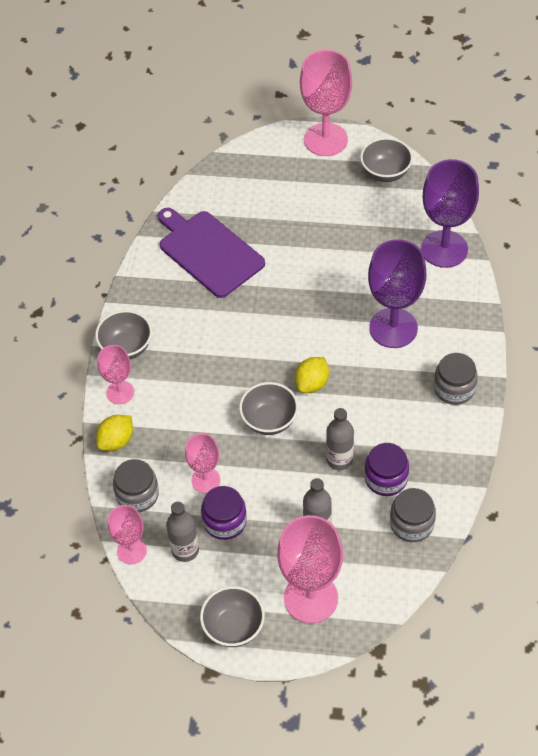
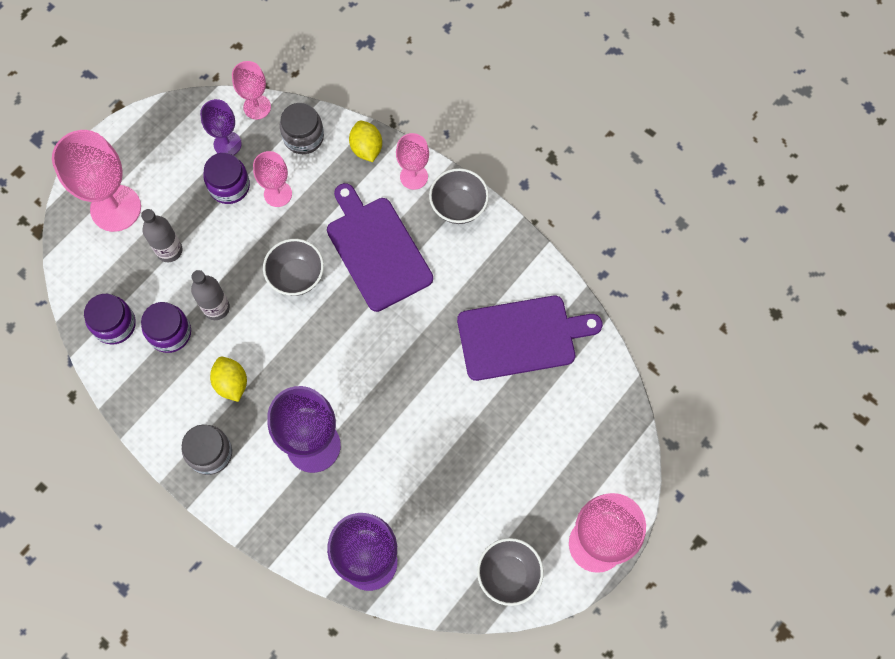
camera: 120 degrees right, 15 degrees up
(185, 550) = (227, 144): grey bottle -> purple goblet
(204, 380) = (377, 250): none -> purple cutting board
(233, 627) = (137, 141): grey bowl -> none
(312, 383) = (307, 335): yellow lemon -> yellow lemon (231, 383)
(411, 524) = (114, 324): grey jar -> purple jar

